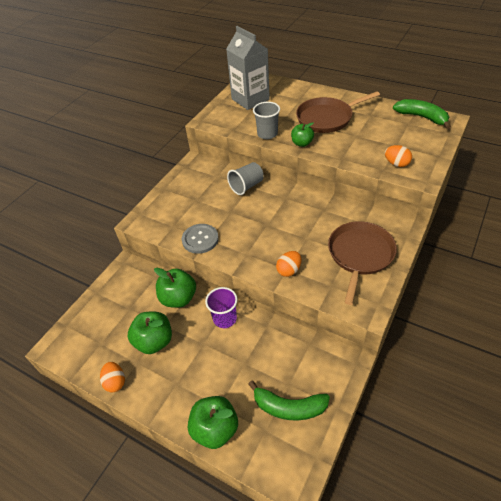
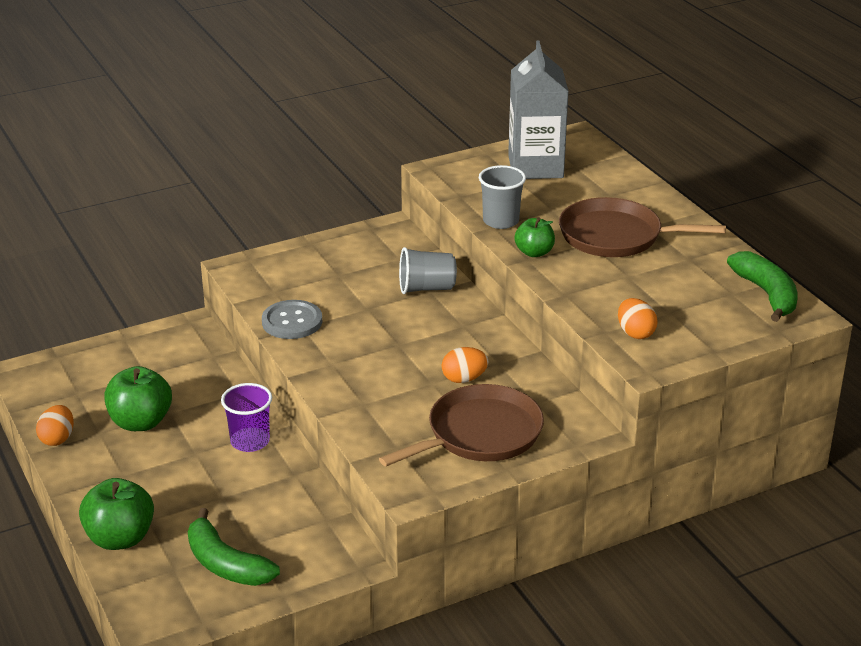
camera: 30 degrees right, 15 degrees down
(178, 298) = (217, 392): green apple -> none
(289, 270) = (364, 406): orange egg -> orange egg (464, 379)

